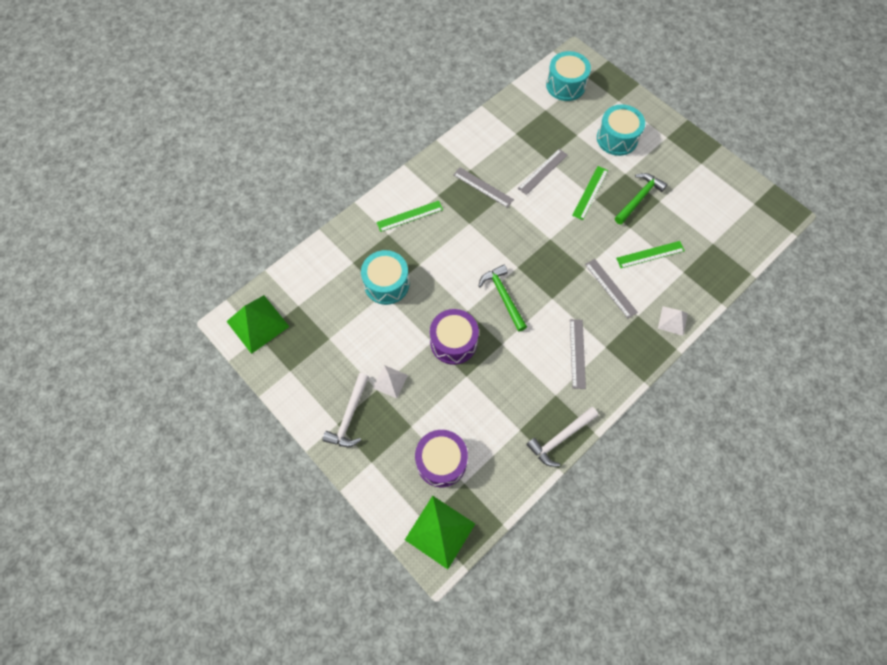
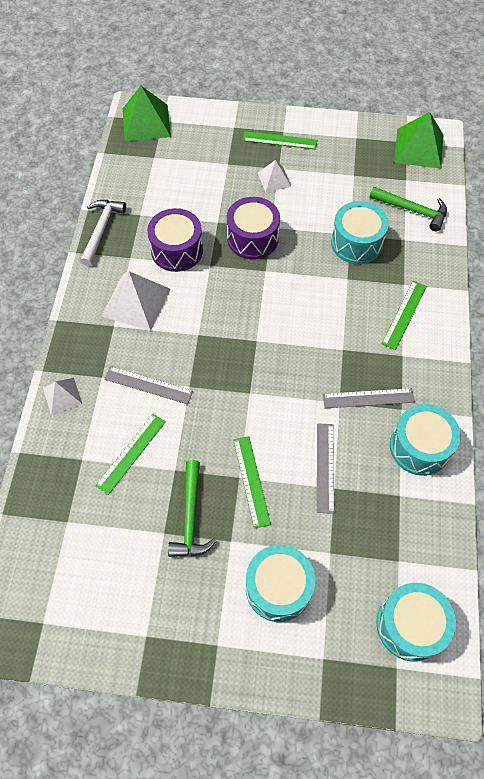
camera: 140 degrees right, 5 degrees down
(349, 416) = (280, 140): white hammer -> green ruler
(441, 461) = (183, 158): purple drum -> purple drum (177, 250)
(481, 146) = (419, 447): none -> turquoise drum
(503, 296) = (245, 304): green hammer -> green hammer (412, 210)
(577, 353) = (136, 302): grey ruler -> white pyramid

